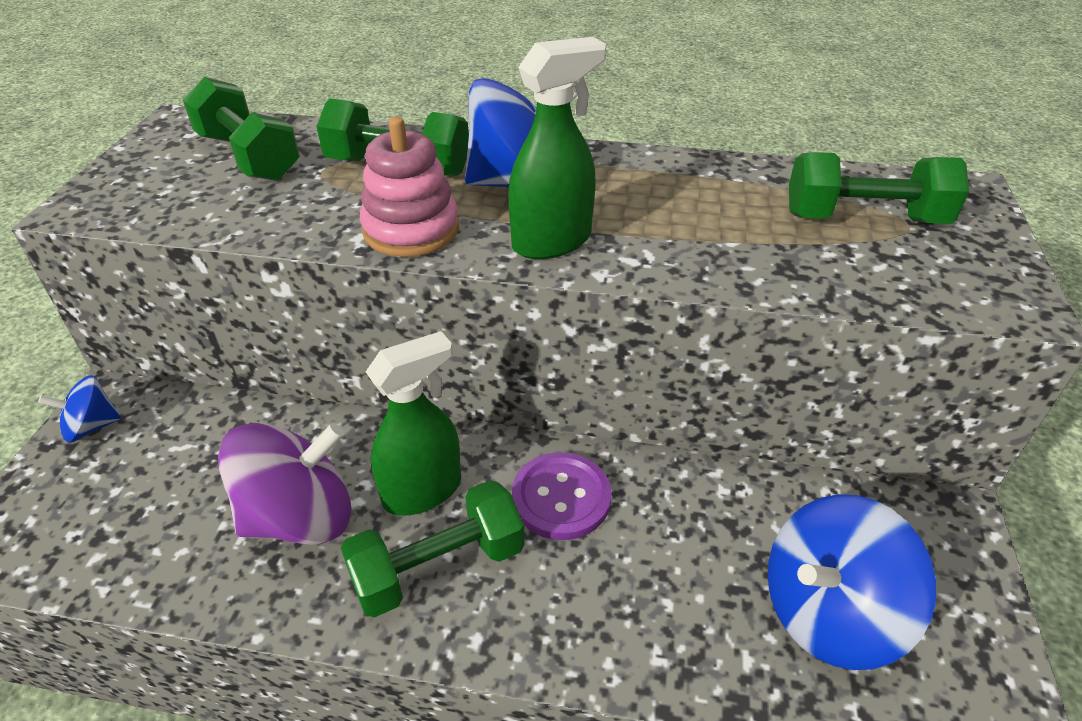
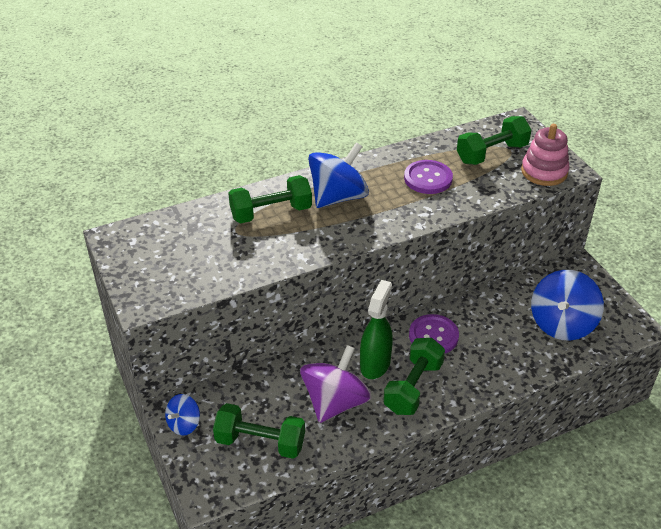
camera: 35 degrees left, 0 degrees up
(249, 157) = (187, 240): green dumbbell -> green dumbbell (260, 442)
(411, 229) = (319, 241): pink stacking toy -> pink stacking toy (544, 172)
(552, 241) = (384, 220): green spray bottle -> none
(699, 212) = (428, 178): none -> purple button

